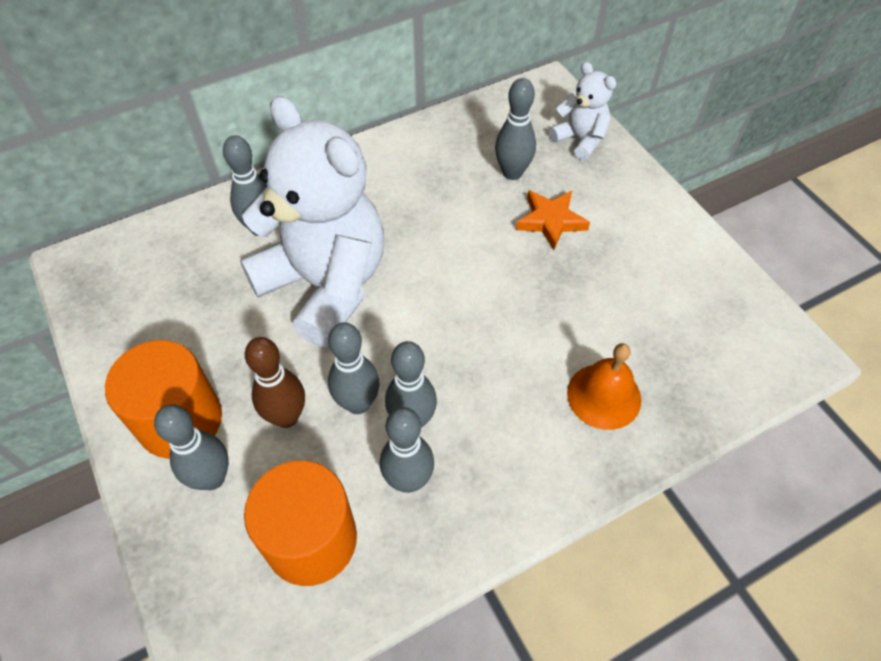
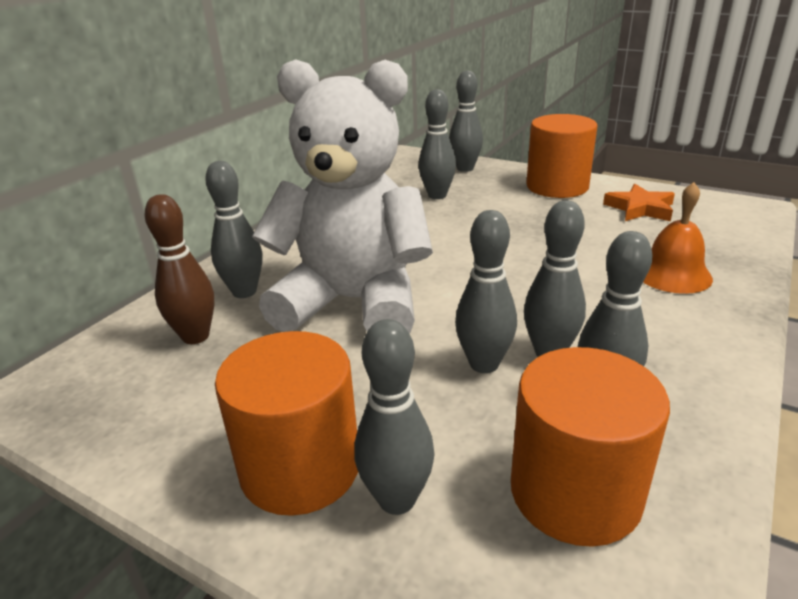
camera: 30 degrees left, 25 degrees down
(286, 417) = (424, 406): brown bowling pin -> brown bowling pin (195, 336)
(550, 221) = (499, 207): orange star -> orange star (640, 209)
(580, 139) = (465, 168): white teddy bear -> grey bowling pin
(640, 216) = (557, 186): none -> orange cylinder

